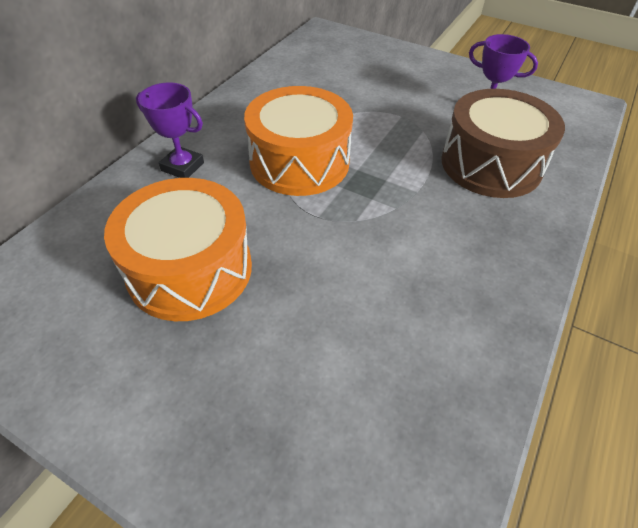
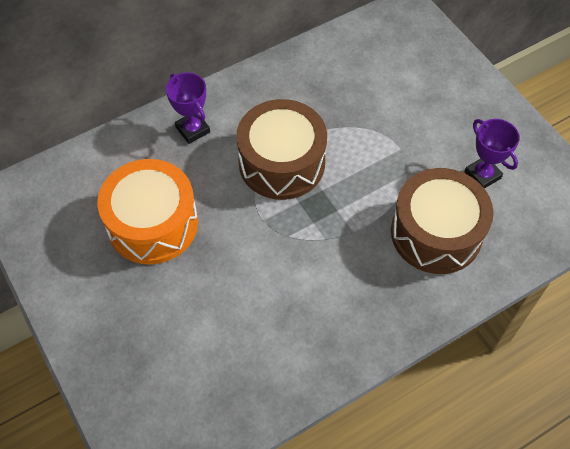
camera: 30 degrees right, 10 degrees up
(299, 162) = (282, 163): orange drum -> brown drum

